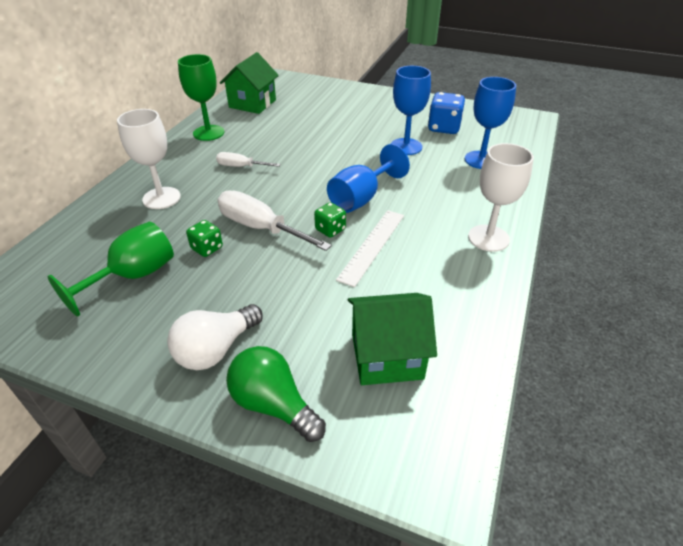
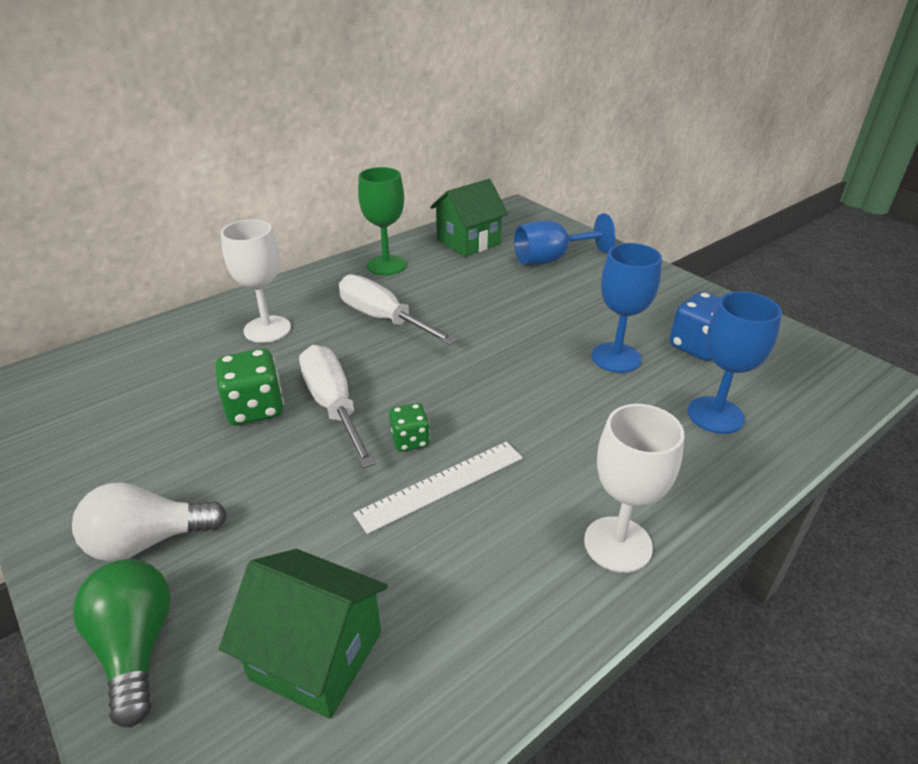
camera: 30 degrees right, 5 degrees down
(133, 276) = (158, 412): green goblet -> none
(207, 248) = (255, 408): green dice -> green dice, size x1.66
(241, 167) = (383, 319): white screwdriver -> white screwdriver, size x1.76
(361, 198) = (487, 411): blue goblet -> blue goblet (551, 259)

